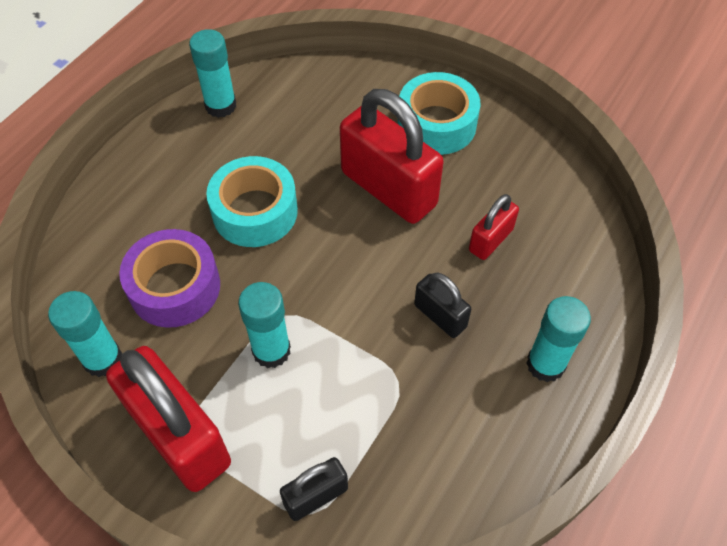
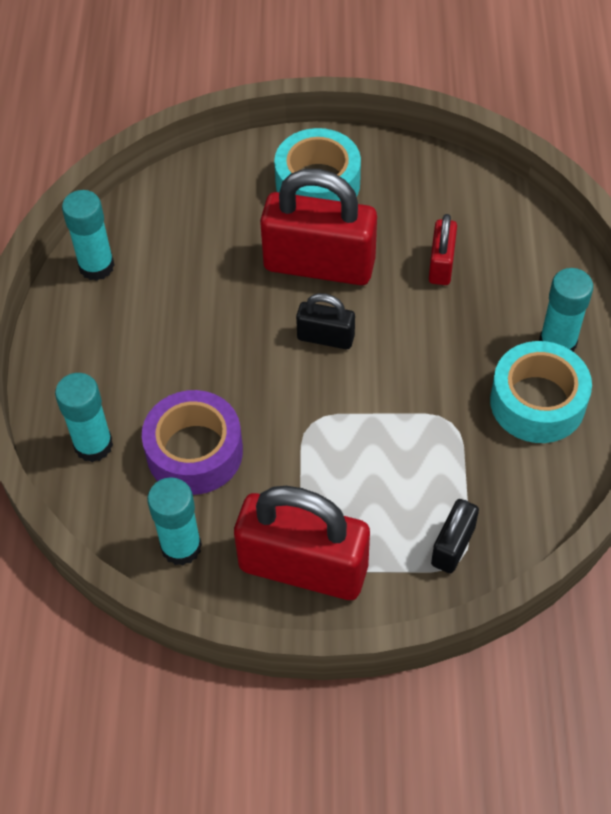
camera: 30 degrees left, 0 degrees up
(255, 211) = (213, 347): turquoise tape -> turquoise tape (537, 402)
(271, 350) = (326, 456): turquoise glue stick -> turquoise glue stick (93, 445)
(440, 316) = (446, 351): black padlock -> black padlock (325, 337)

